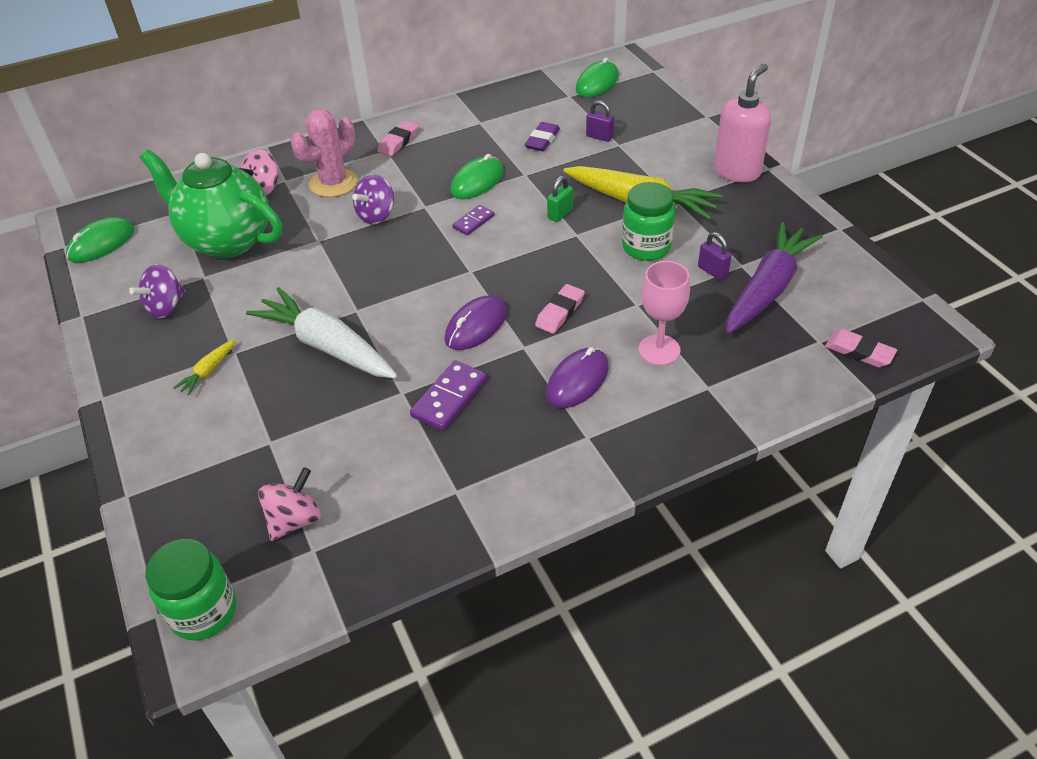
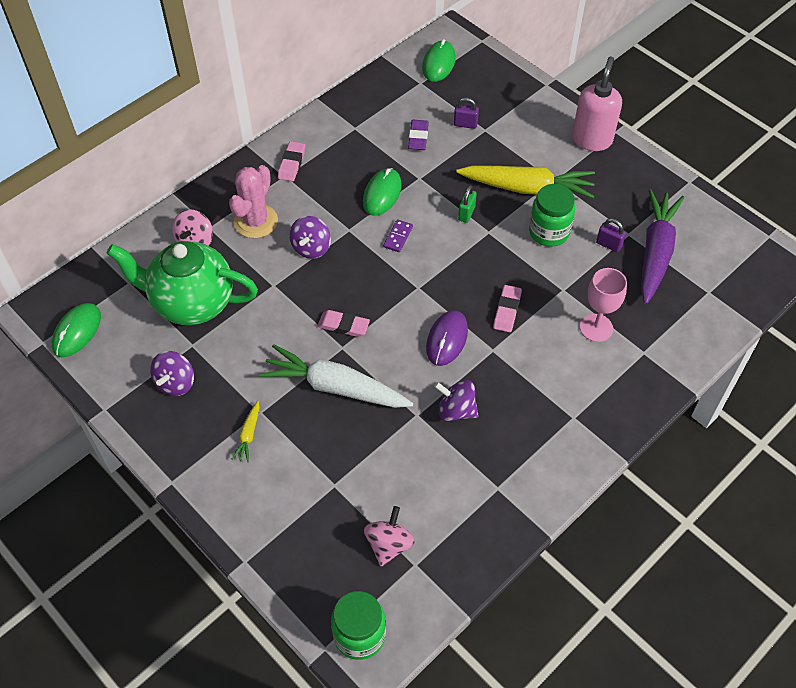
camera: 20 degrees left, 10 degrees up
(449, 398) = (456, 410): purple domino -> purple spinning top
(577, 381) = (546, 370): purple mouse -> none
(859, 352) = (739, 294): pink eraser -> pink eraser (343, 325)

